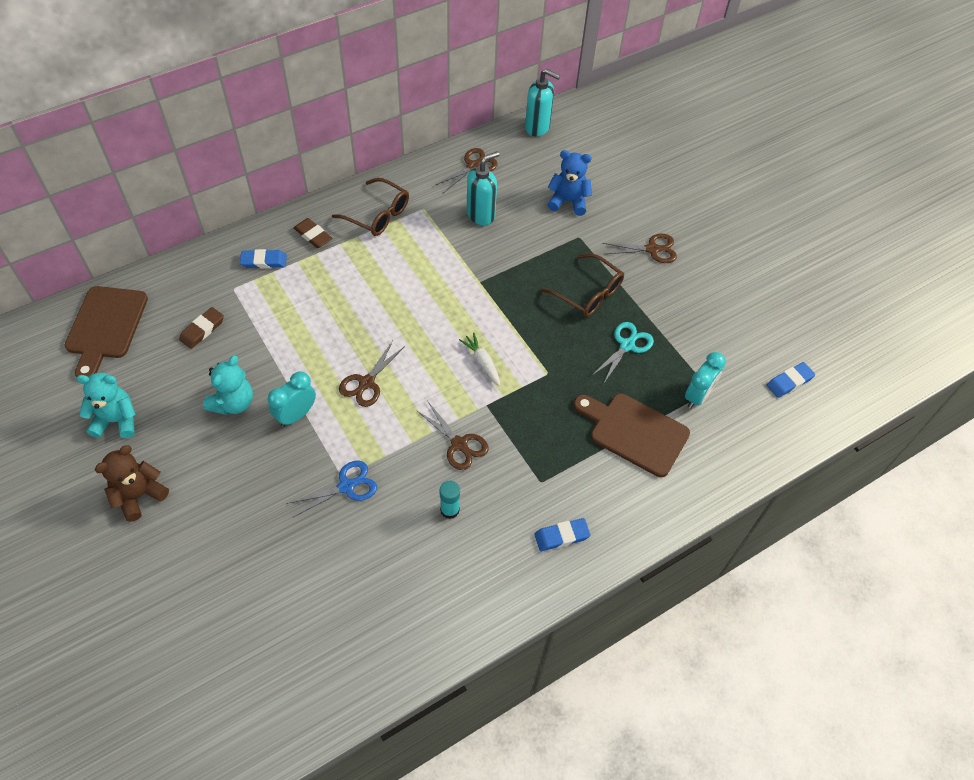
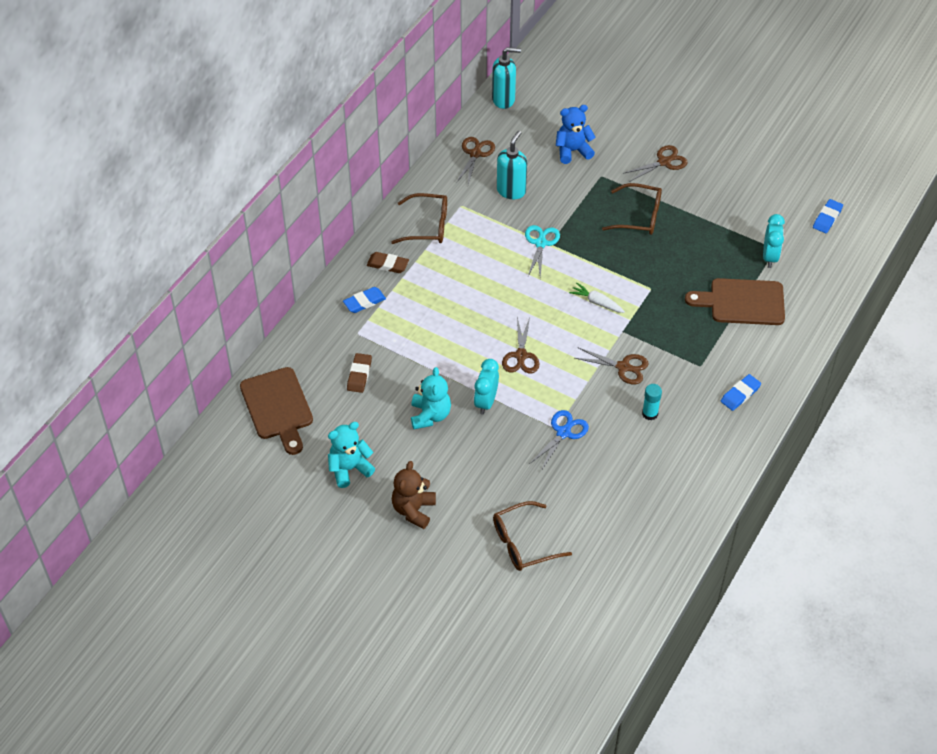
camera: 25 degrees left, 5 degrees down
(213, 590) = (523, 543): none -> brown glasses
(627, 345) = (695, 243): turquoise scissors -> turquoise scissors (540, 243)

